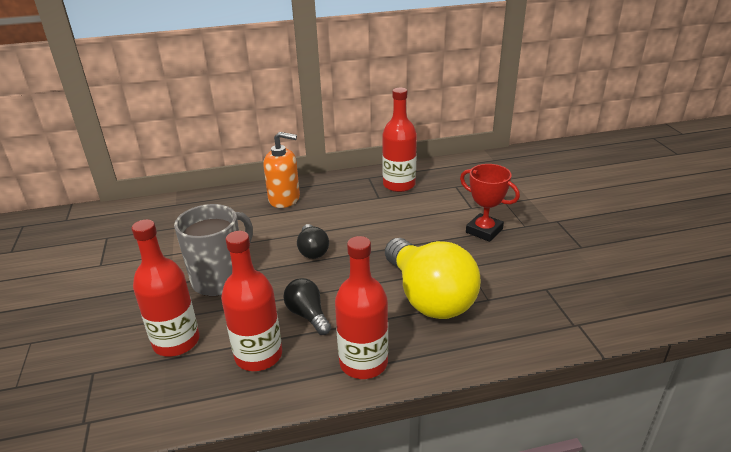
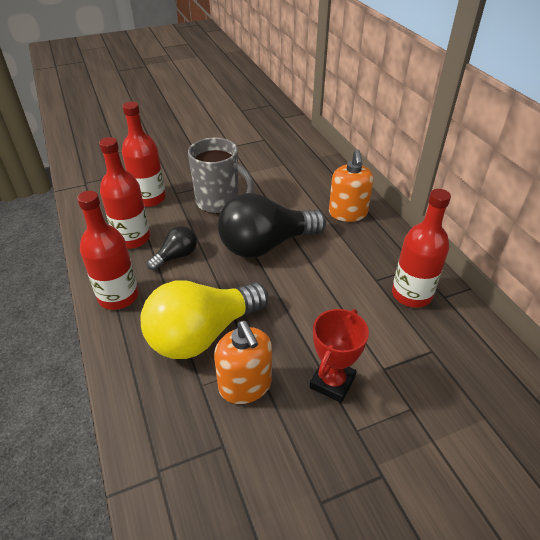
camera: 80 degrees right, 10 degrees up
(312, 250) = (266, 245): black light bulb -> black light bulb, size x2.07
(488, 274) = (245, 385): none -> orange soap dispenser

